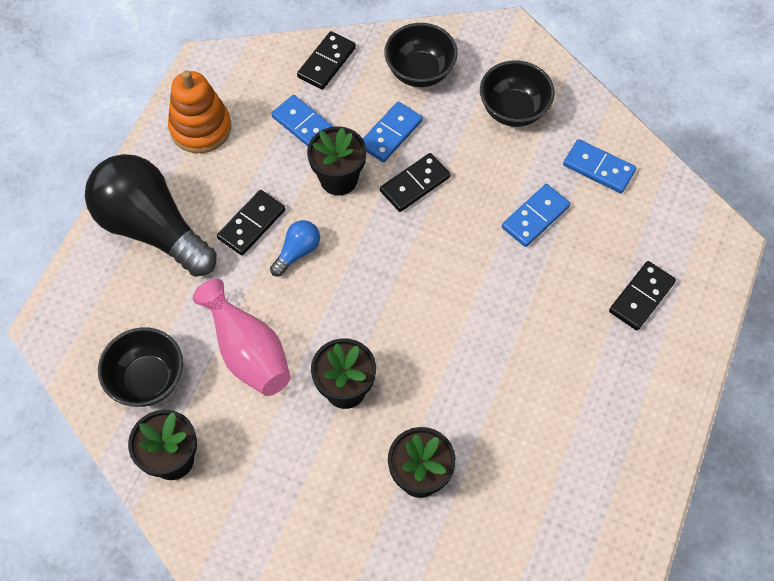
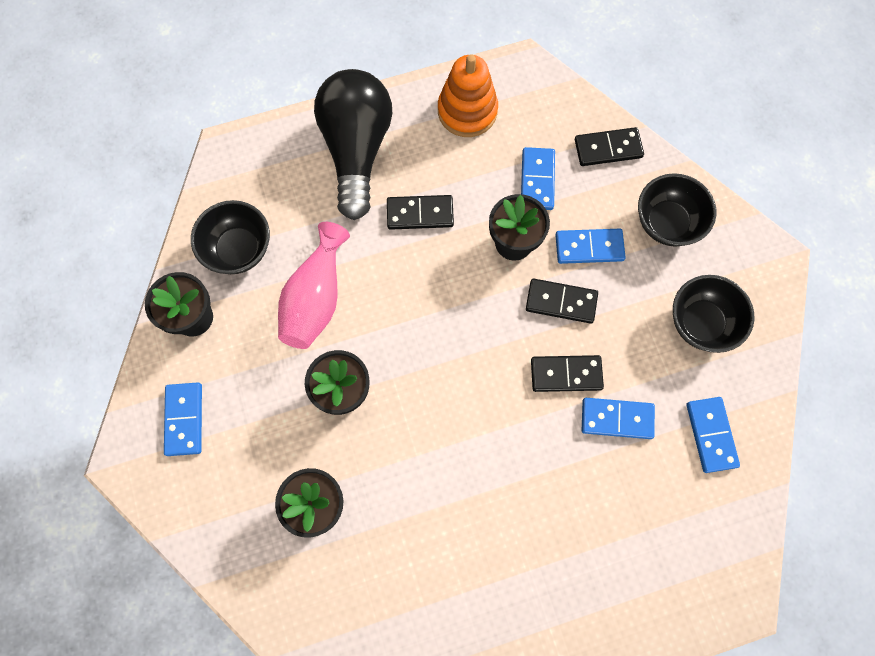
camera: 50 degrees right, 10 degrees up
(255, 531) = (184, 419): none -> blue domino
(297, 252) = (425, 265): blue light bulb -> none
(641, 297) = (620, 564): black domino -> black domino (566, 374)

